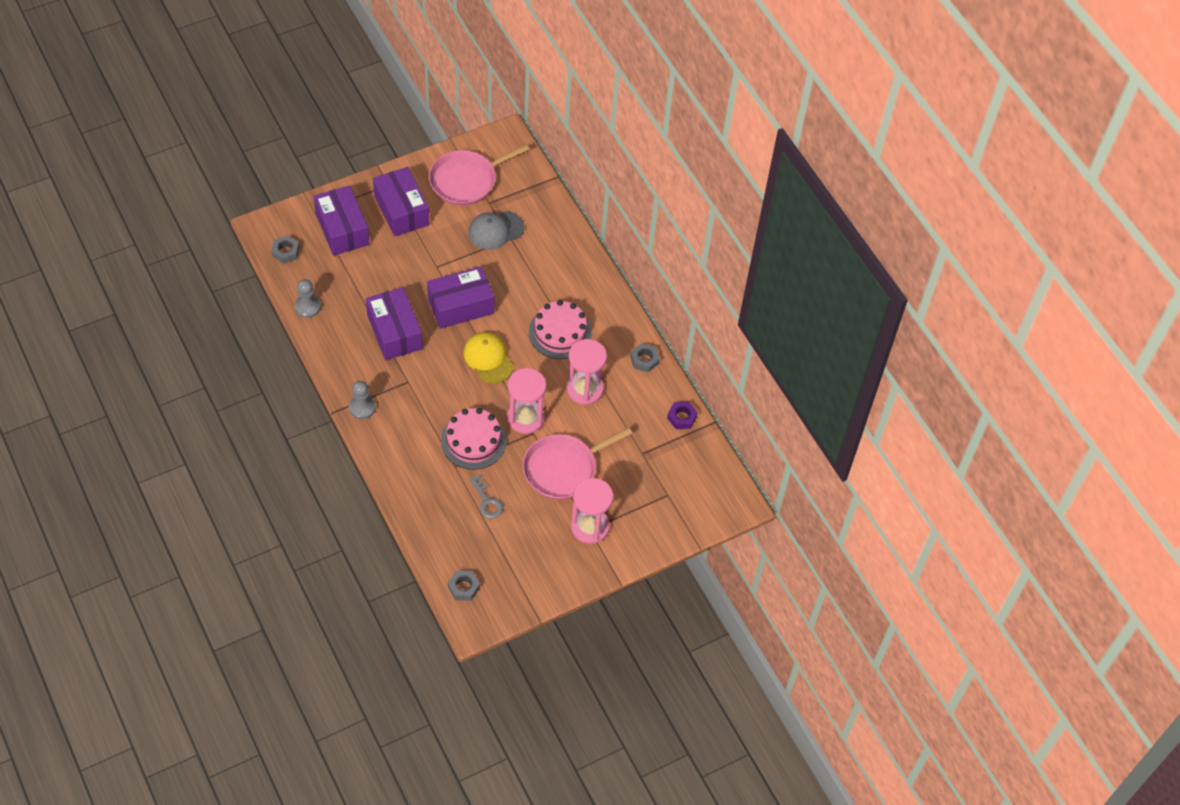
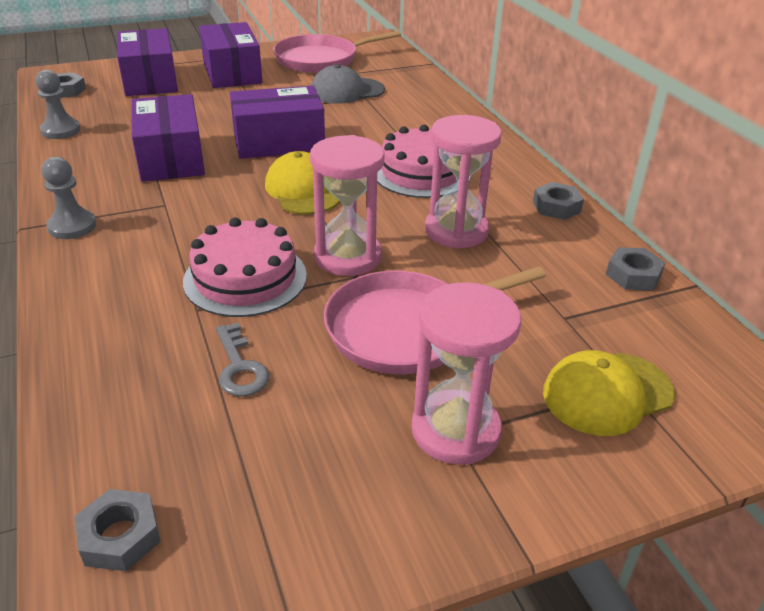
camera: 10 degrees right, 20 degrees down
(658, 500) = (607, 393): none -> yellow cap
(682, 417) = (633, 275): purple nut -> grey nut

